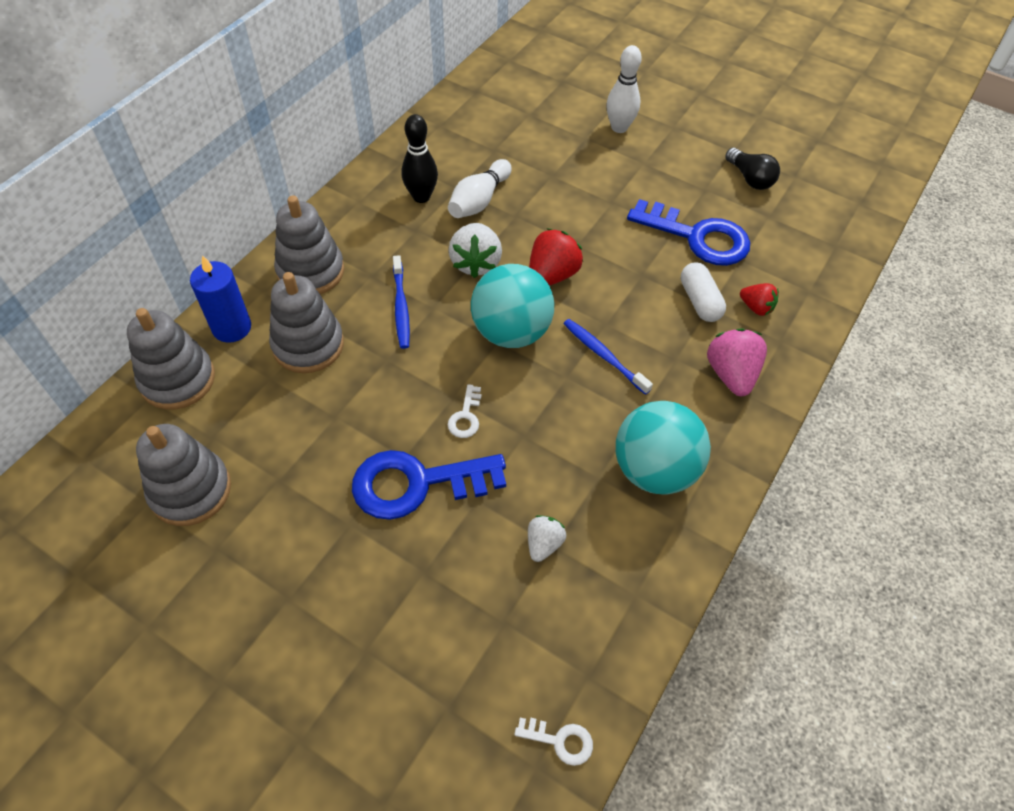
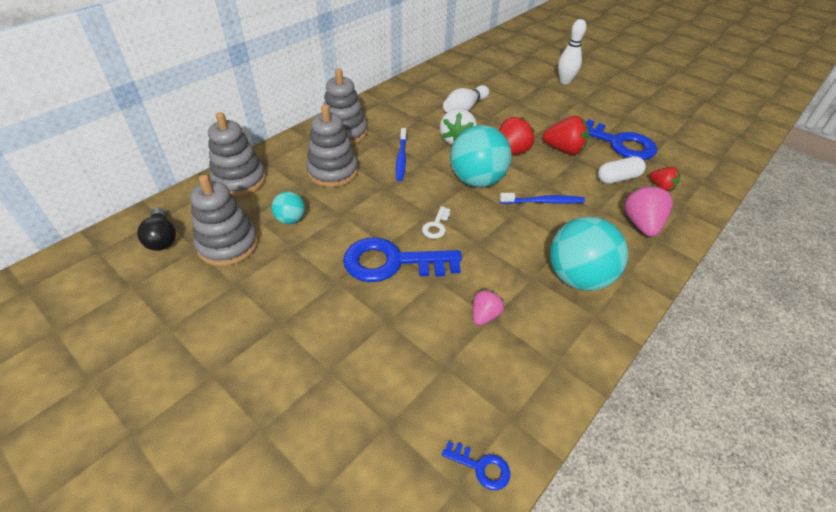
camera: 10 degrees right, 10 degrees down
(232, 328) = (284, 157): blue candle -> none
(267, 436) = (291, 219): none -> turquoise ball
(421, 197) = (426, 103): black bowling pin -> none
(543, 544) = (484, 315): white strawberry -> pink strawberry
(560, 740) = (481, 467): white key -> blue key
(603, 355) = (543, 202): blue toothbrush -> blue toothbrush turned 120 degrees clockwise
(625, 260) = (564, 150): none -> red strawberry
(699, 301) = (618, 178): white capsule -> white capsule turned 75 degrees clockwise
(750, 178) = (656, 115): black light bulb -> black light bulb (162, 238)

